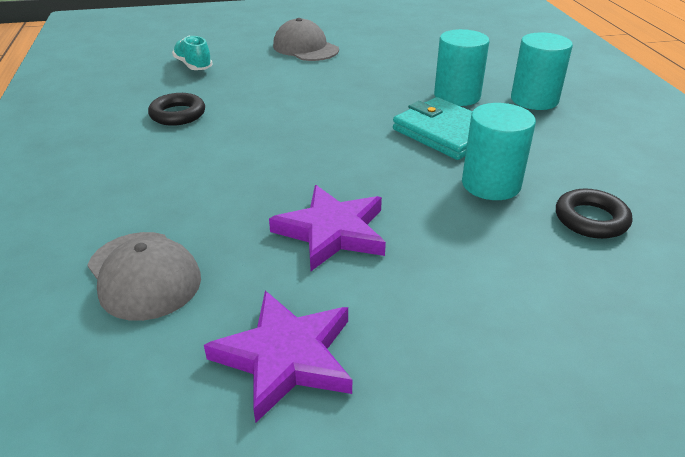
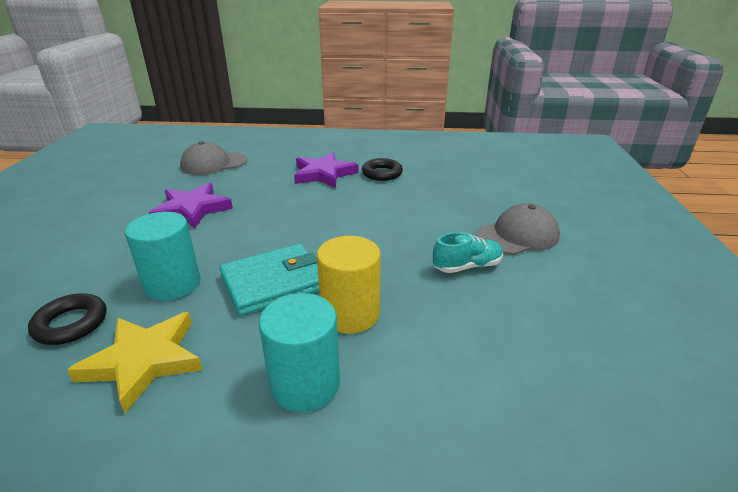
camera: 105 degrees right, 5 degrees down
(193, 65) = (474, 181): turquoise shoe -> turquoise shoe (467, 267)
(286, 357) = (120, 188): purple star -> purple star (324, 174)
(457, 96) = (350, 314): turquoise cylinder -> yellow cylinder
(582, 162) = (144, 361): none -> yellow star

